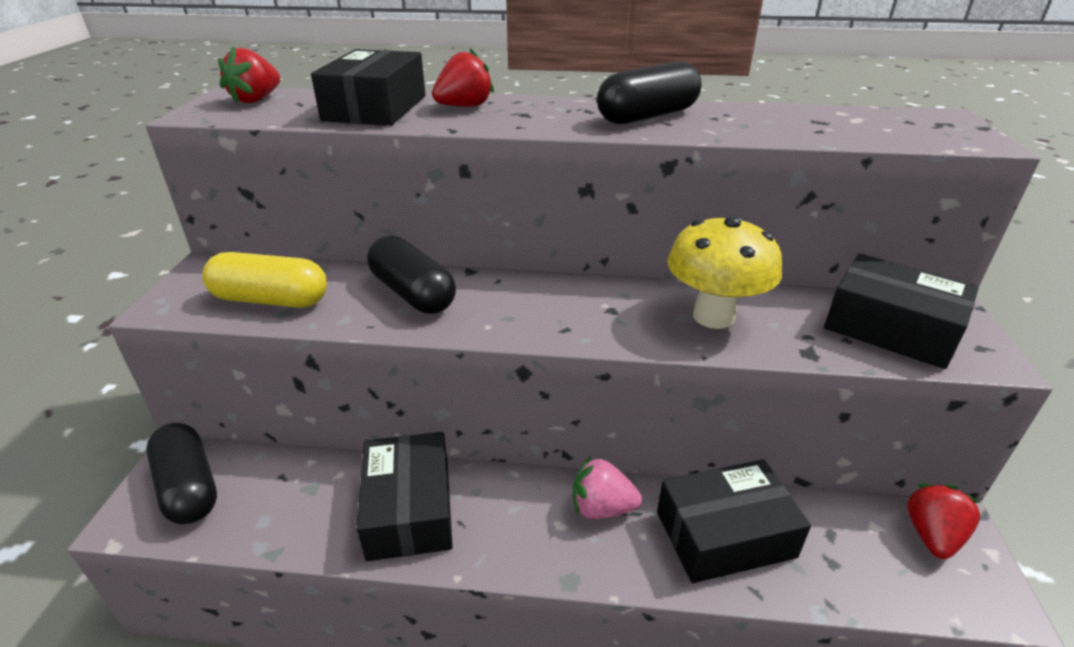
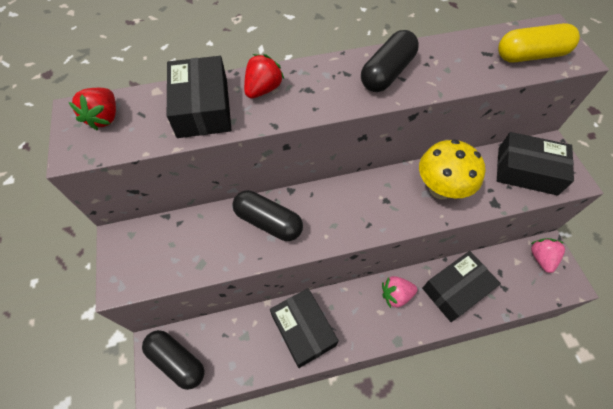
camera: 20 degrees left, 25 degrees up
(271, 300) = (185, 255): yellow capsule -> yellow capsule (530, 55)
(932, 536) = (541, 258): red strawberry -> pink strawberry

